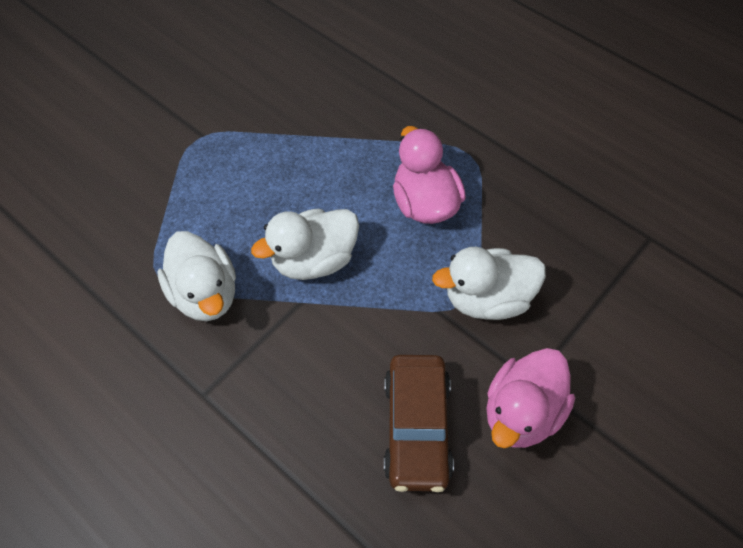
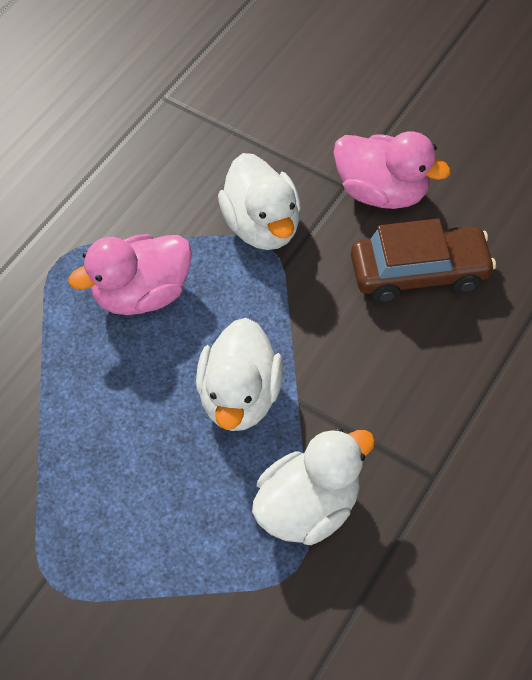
camera: 100 degrees left, 0 degrees up
(314, 260) = (239, 397): white duck -> white duck turned 45 degrees clockwise

